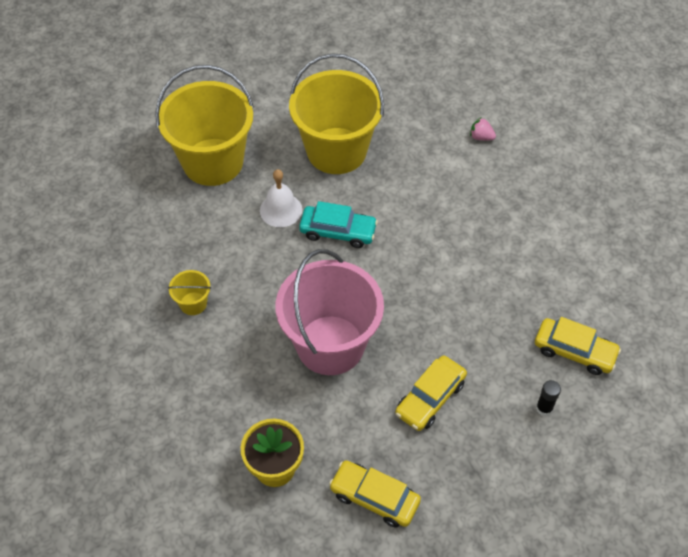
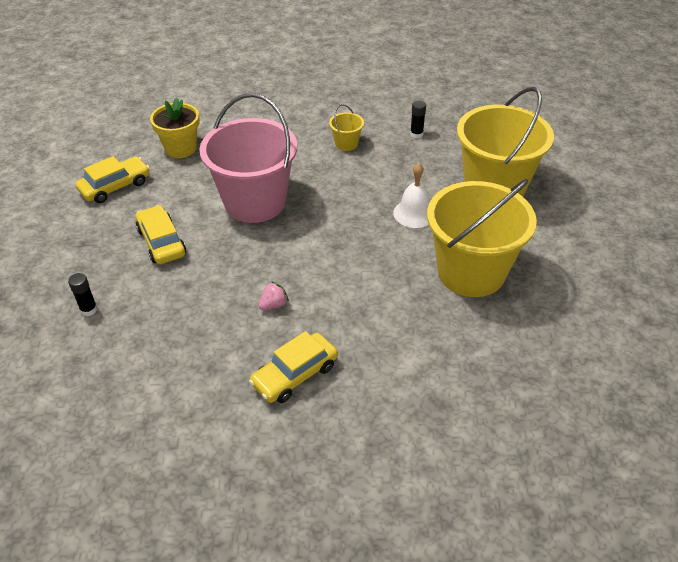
camera: 115 degrees right, 10 degrees down
(148, 247) = (416, 134): none -> black glue stick
(338, 231) = (367, 242): turquoise car -> none
(481, 137) = (435, 405): pink strawberry -> pink strawberry (274, 305)
(574, 351) = (119, 359): yellow car -> yellow car (295, 374)

